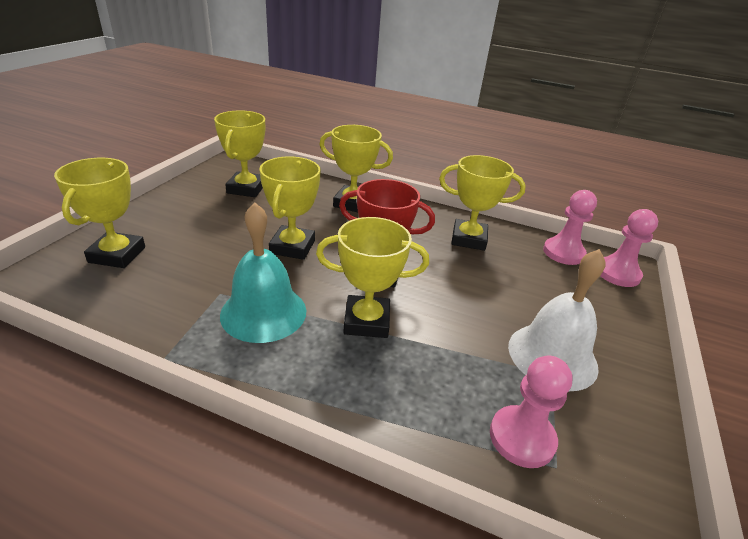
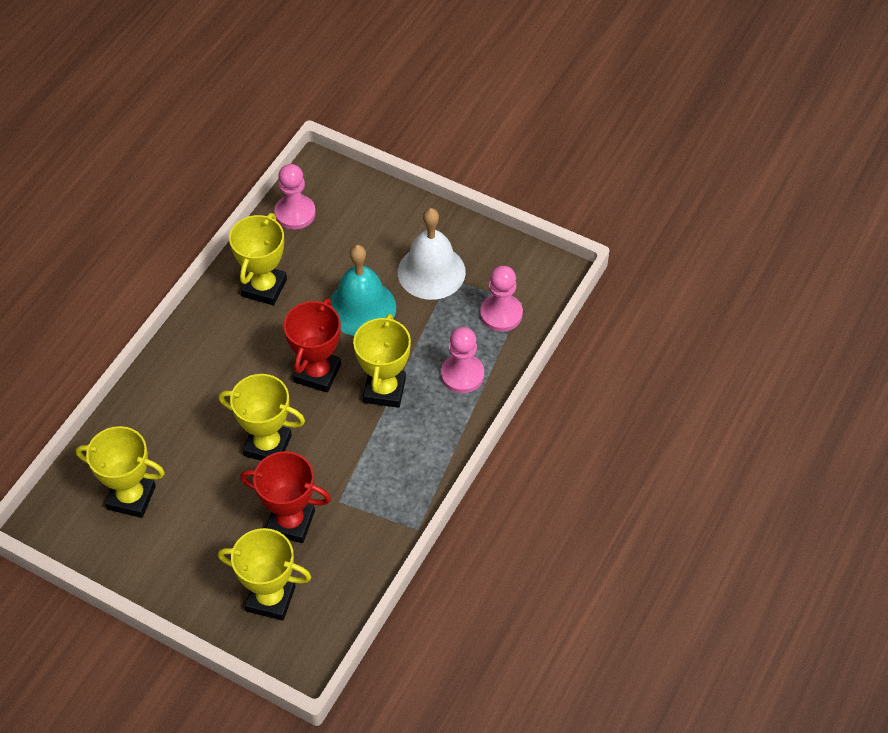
camera: 80 degrees left, 20 degrees up
(201, 263) = (291, 522): none -> red trophy
(263, 312) = (368, 465): turquoise bell -> turquoise bell (361, 307)
(352, 203) = (178, 386): yellow trophy -> none
(617, 273) = (332, 183): pink pawn -> pink pawn (462, 375)

